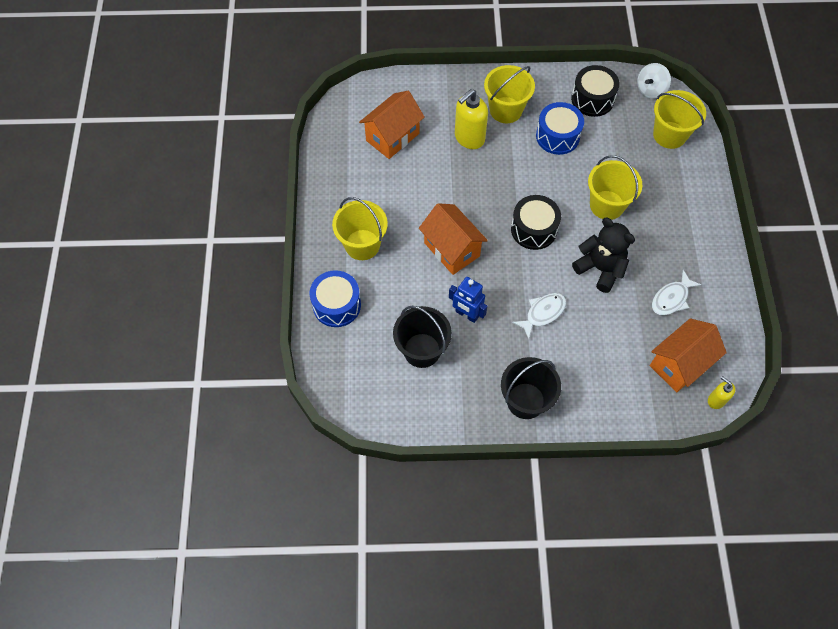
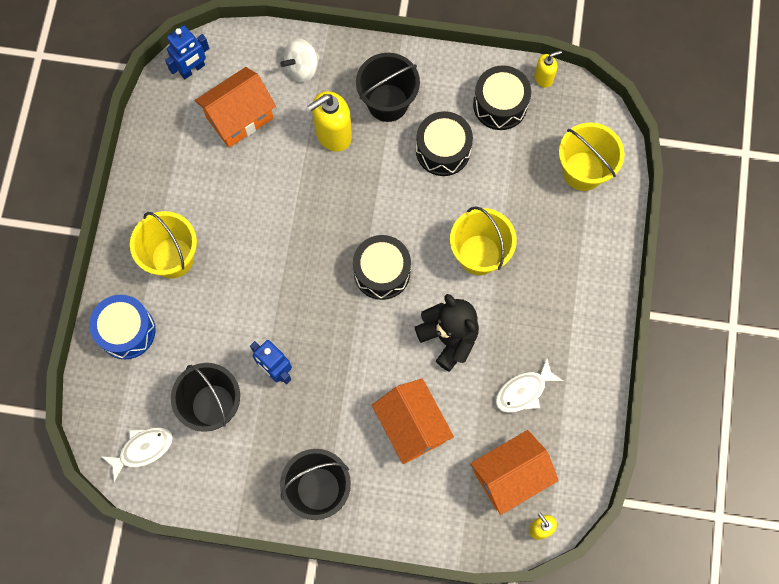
camera: 10 degrees right, 10 degrees up
(347, 109) = (192, 69): none -> blue robot
(451, 249) = (277, 282): orange house -> orange house (411, 426)
(506, 110) = (387, 103): yellow bucket -> black bucket
(542, 313) = (365, 383): white fish -> white fish (142, 449)
(557, 136) = (443, 150): blue drum -> black drum
(620, 76) = (543, 78): none -> yellow soap dispenser
(650, 90) = (577, 103): white spinning top -> white spinning top (302, 68)

